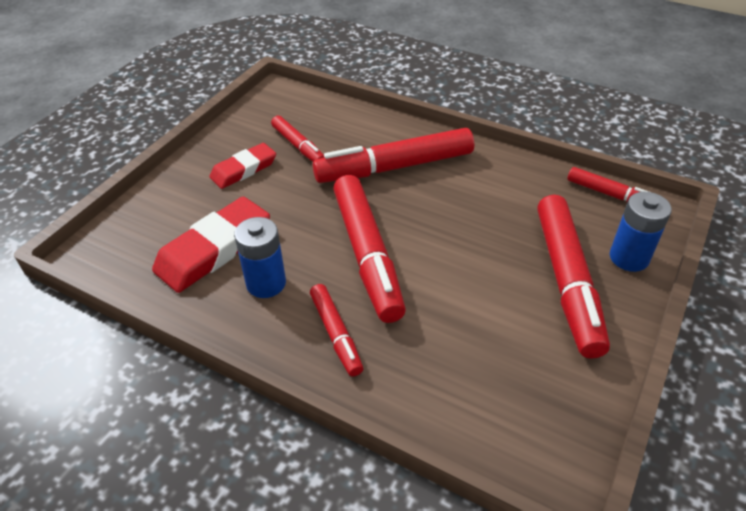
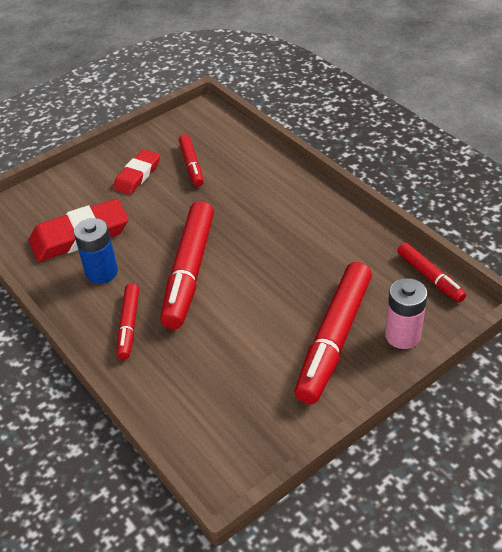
camera: 25 degrees right, 0 degrees up
(243, 169) = (137, 175): red eraser -> red eraser turned 45 degrees counterclockwise
(395, 167) = (258, 203): red marker -> none
(629, 258) = (402, 335): blue battery -> pink battery

